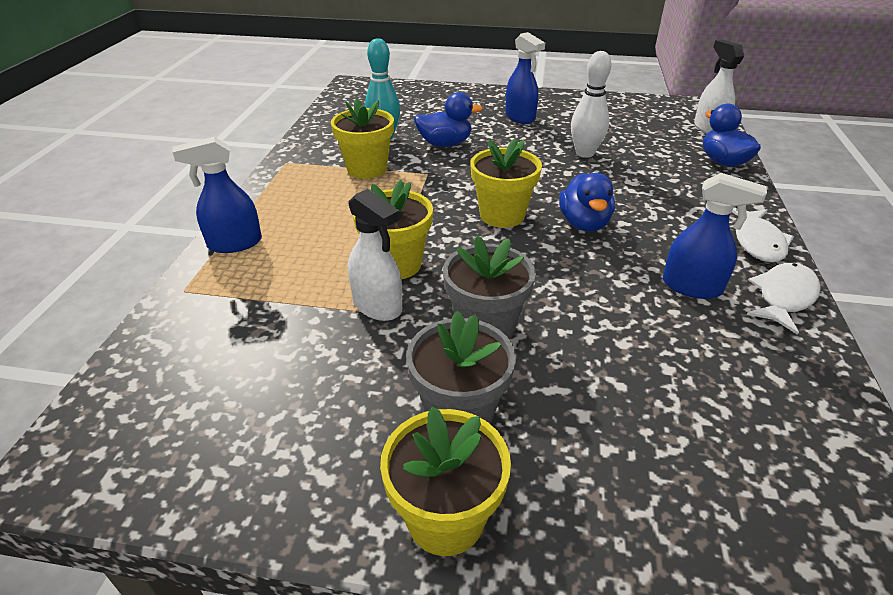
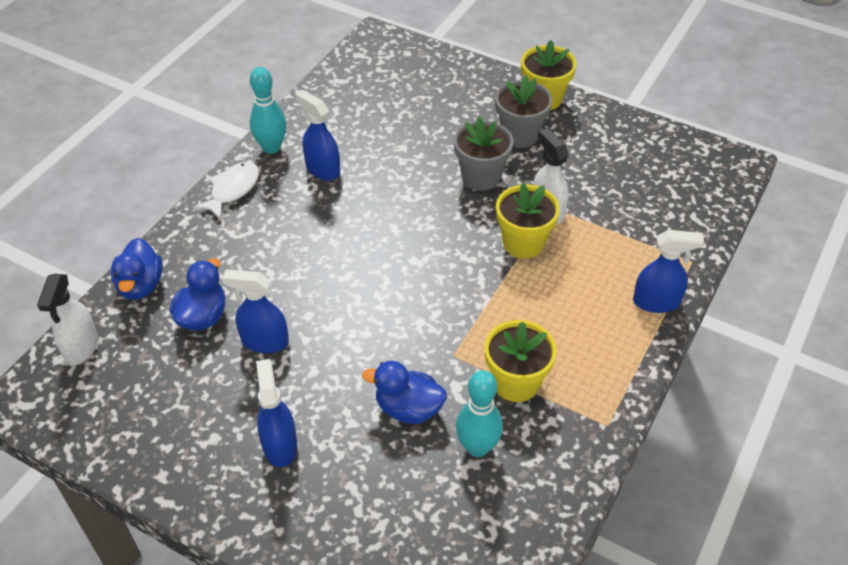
camera: 160 degrees left, 10 degrees up
(502, 215) = (411, 272): yellow flower pot -> none
(584, 223) = (348, 244): blue duck -> blue duck (203, 316)
(585, 153) = (264, 341): white bowling pin -> blue spray bottle
(783, 297) = (271, 147): white fish -> turquoise bowling pin

